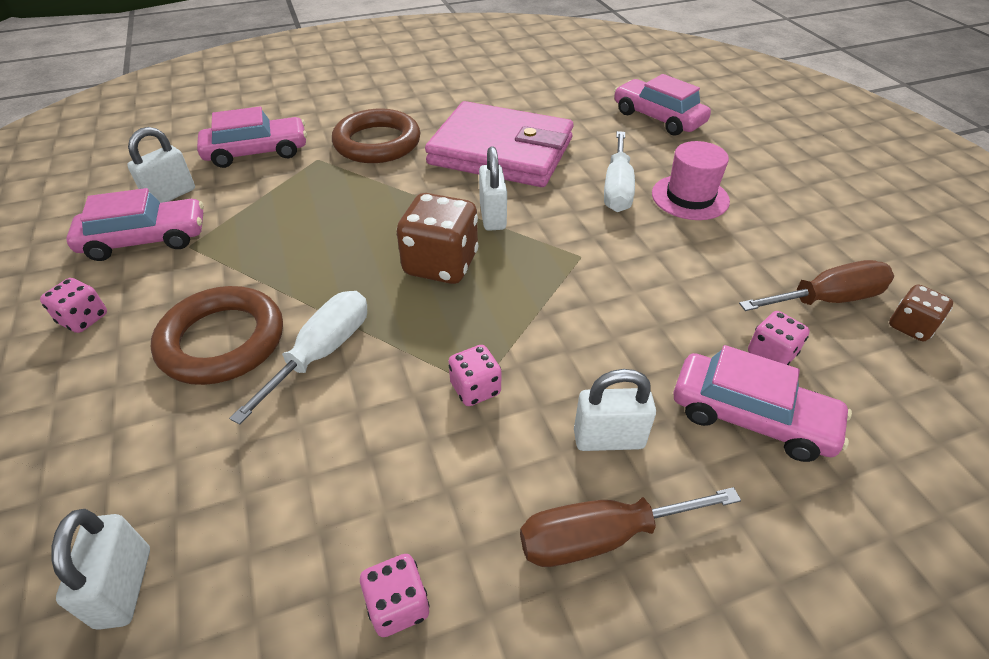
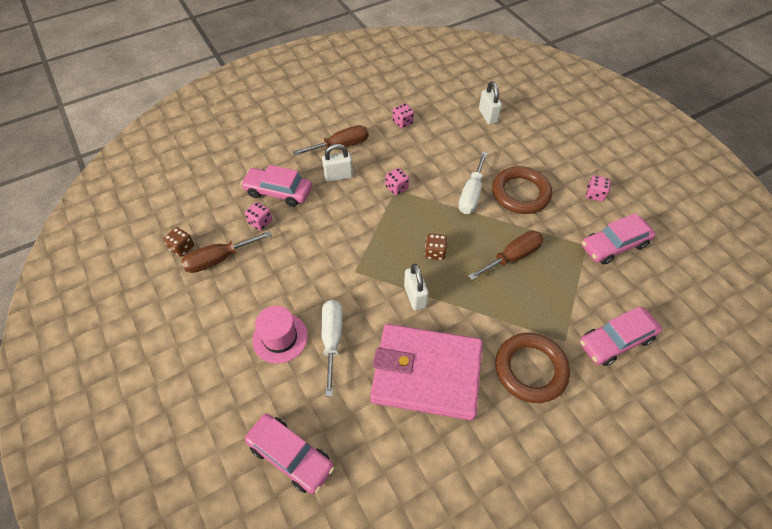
camera: 170 degrees right, 10 degrees up
(171, 195) = (635, 284): white padlock -> none
(318, 244) = (512, 257): none -> brown screwdriver
(441, 264) = (435, 253): brown dice -> brown dice, size x0.54

